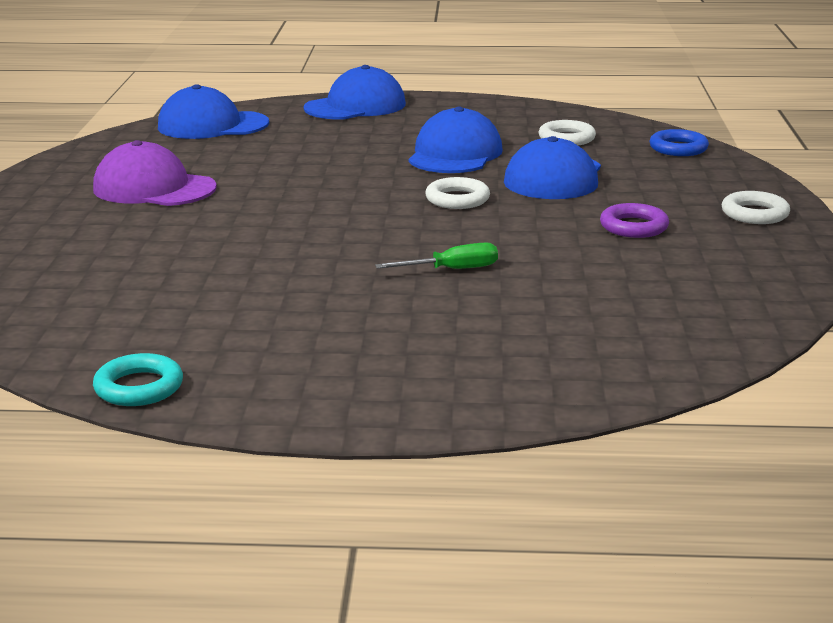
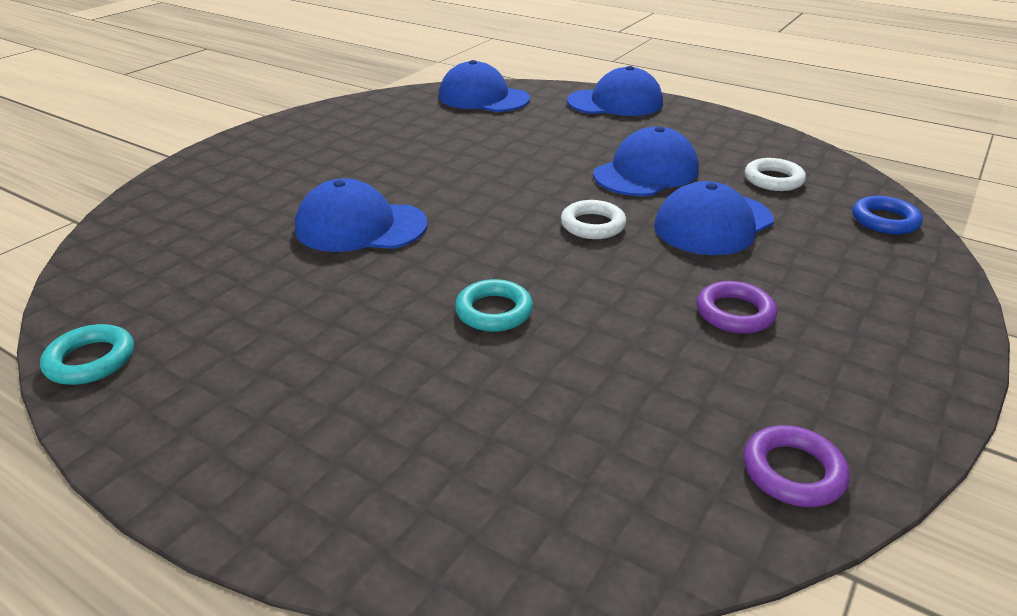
camera: 30 degrees right, 10 degrees up
(154, 188) = (369, 148): purple cap -> none
(245, 246) = (360, 226): none -> blue cap
(452, 270) = (494, 311): green screwdriver -> turquoise ring
(754, 214) = (898, 338): white ring -> none
(760, 294) = (793, 472): none -> purple ring

